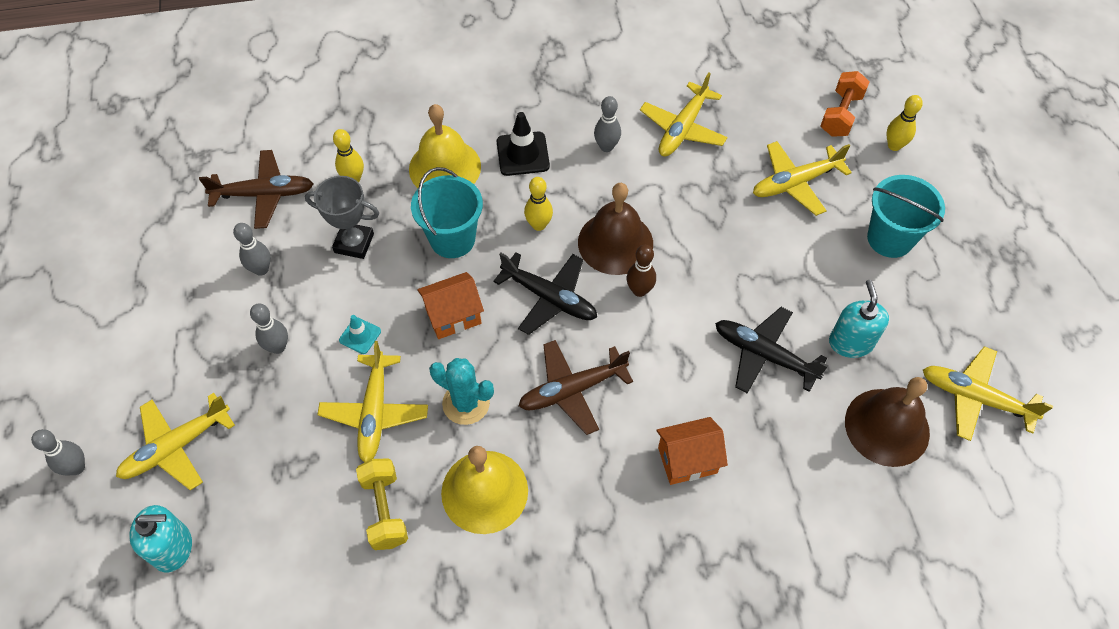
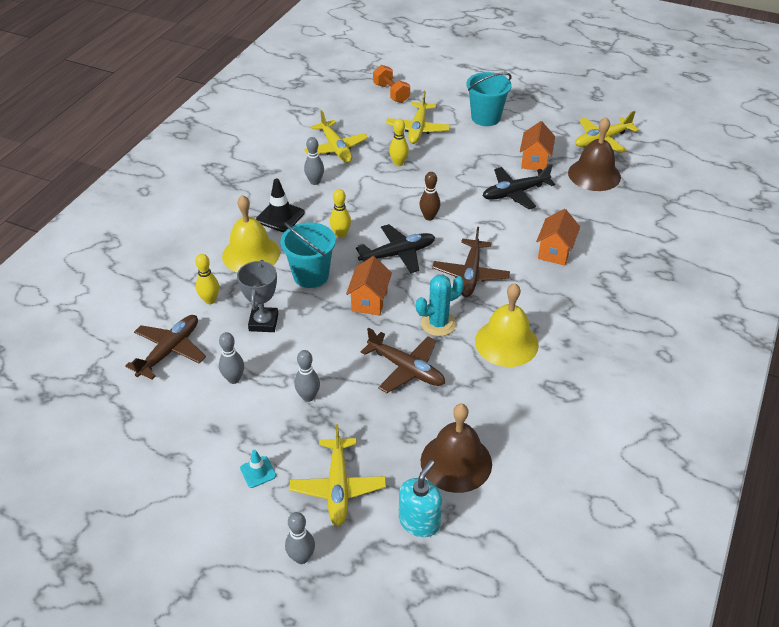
camera: 55 degrees left, 15 degrees down
(354, 243) = (263, 322): grey trophy -> grey trophy turned 45 degrees counterclockwise
(360, 336) = (340, 351): turquoise traffic cone -> turquoise traffic cone (258, 472)
(375, 412) = (406, 369): yellow plane -> brown plane
(385, 510) = (482, 395): yellow dumbbell -> none
(615, 242) = (387, 210): brown bell -> brown bell (456, 462)
(851, 342) = (535, 161): turquoise soap dispenser -> orange house
(894, 145) = (430, 87): yellow bowling pin -> yellow bowling pin (398, 163)

